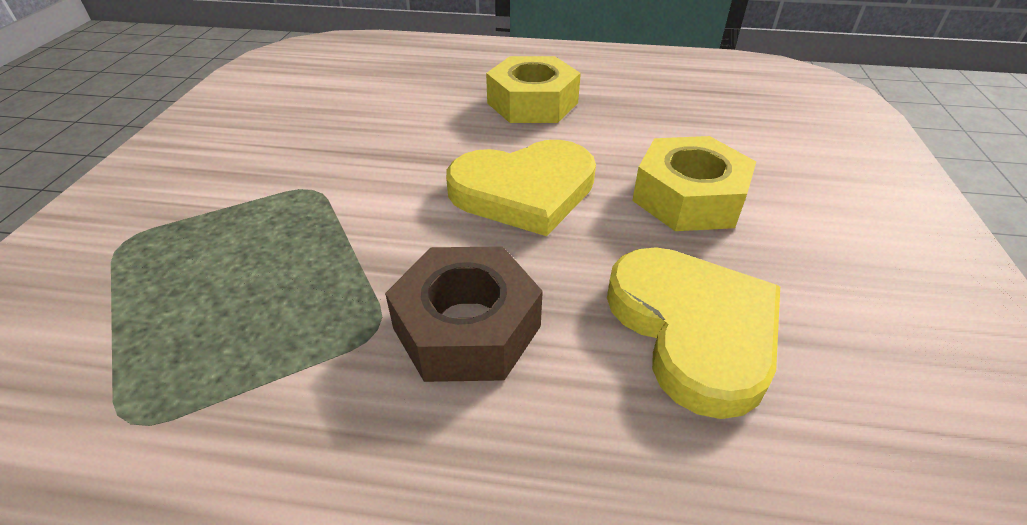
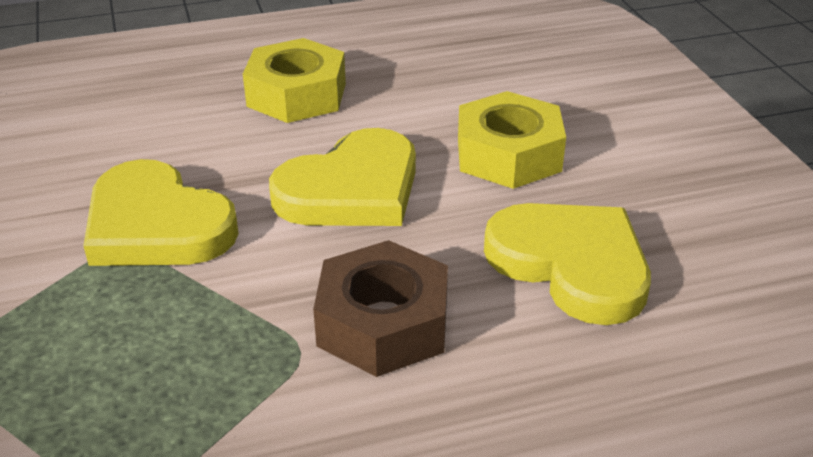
camera: 25 degrees left, 5 degrees down
(351, 177) = (156, 225): none -> yellow heart

